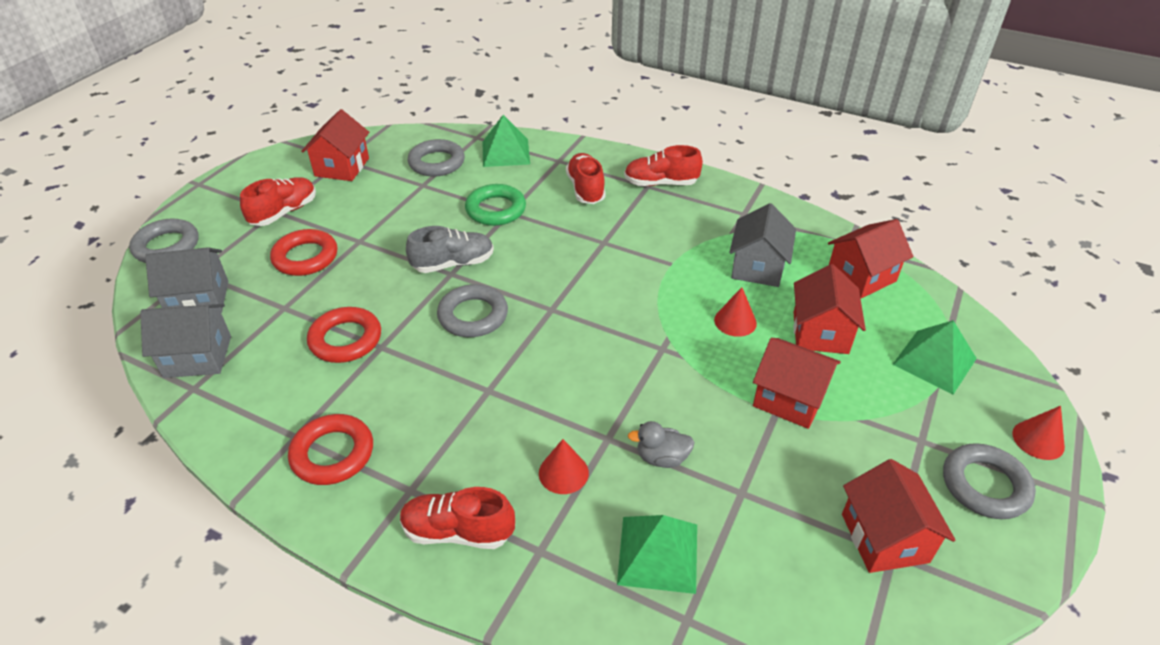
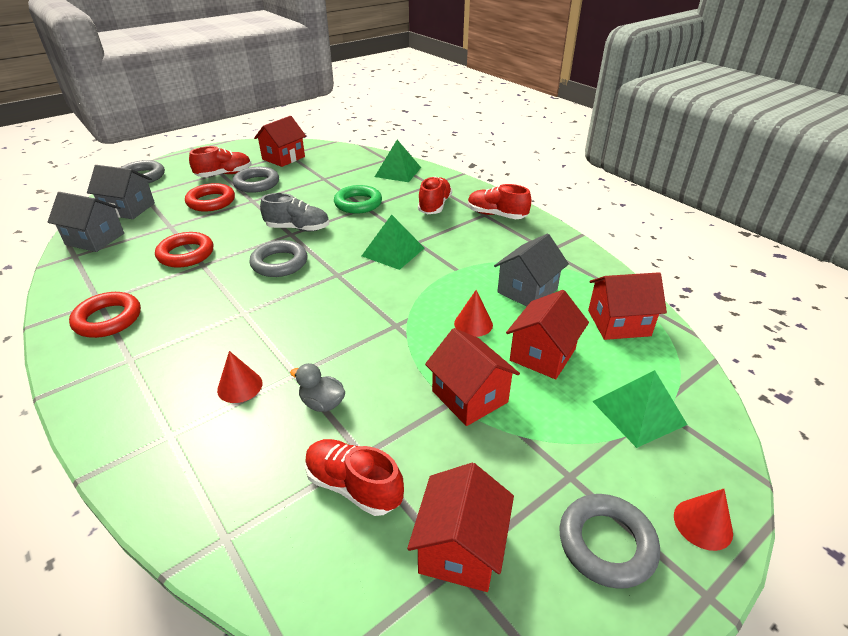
camera: 25 degrees right, 5 degrees down
(436, 163) = (345, 168): grey ring -> grey ring (256, 184)
(458, 531) = (130, 398): red shoe -> red shoe (353, 486)
(658, 553) = (252, 474): green pyramid -> green pyramid (393, 252)

